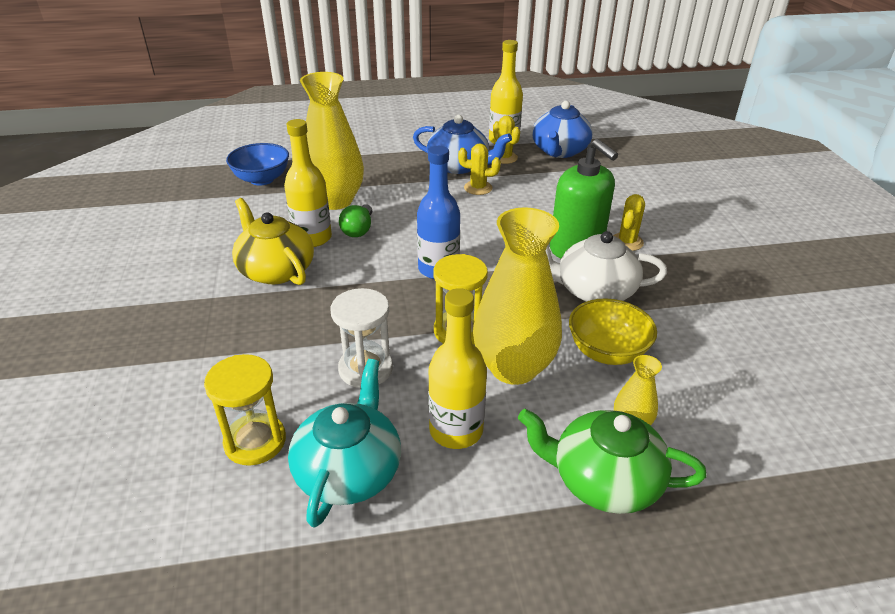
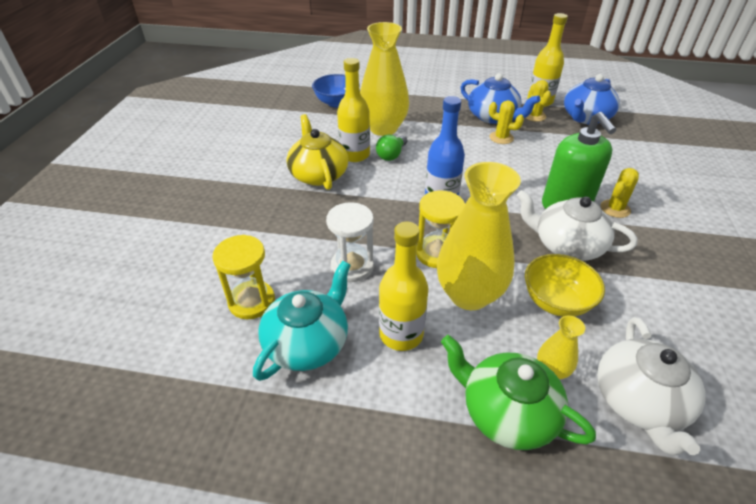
camera: 20 degrees right, 5 degrees up
(725, 431) = (639, 401): none -> white teapot

